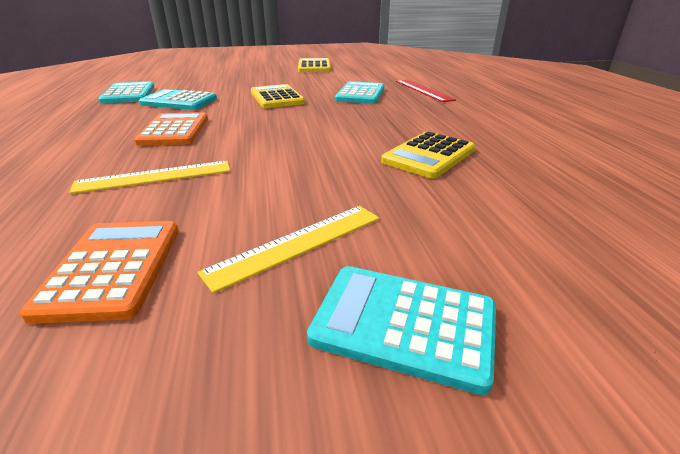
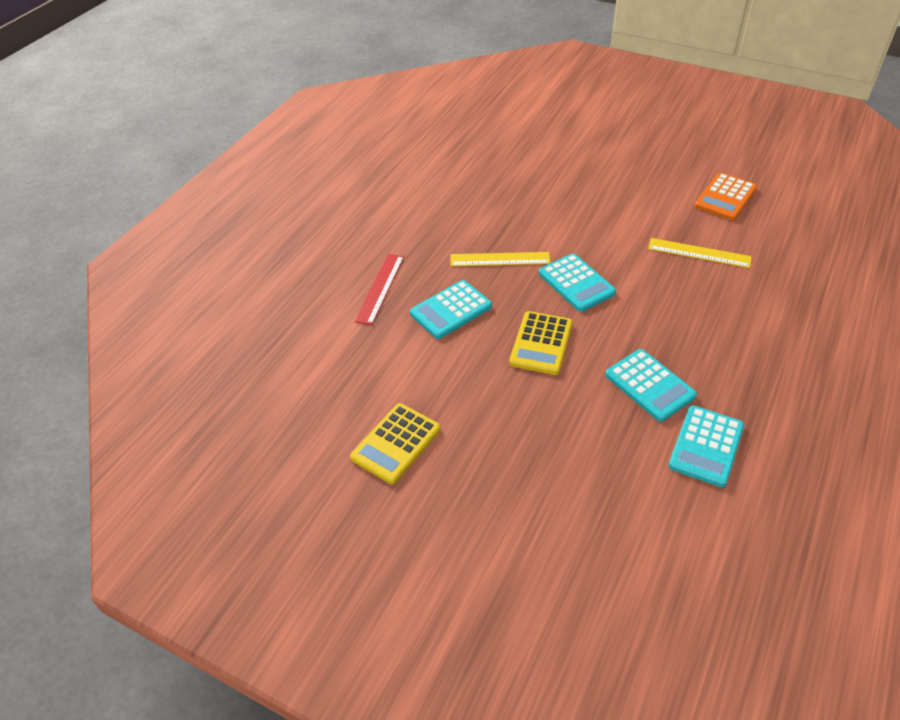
camera: 140 degrees left, 15 degrees up
(174, 130) = (672, 313): orange calculator -> none
(297, 244) = (645, 179): yellow ruler -> yellow ruler (500, 259)
(404, 324) = (632, 142): turquoise calculator -> turquoise calculator (576, 283)
(428, 156) = (519, 201): yellow calculator -> none

